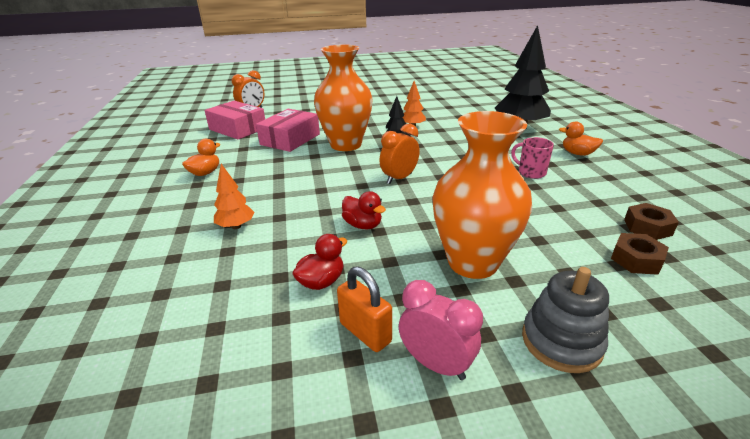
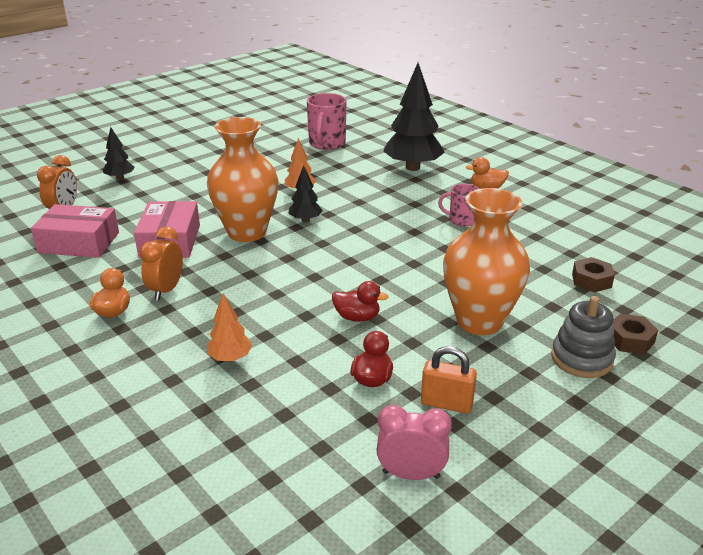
camera: 30 degrees left, 0 degrees up
(304, 99) = (120, 178): none -> black tree
(399, 178) = (345, 259): orange clock -> orange clock (166, 290)
(436, 364) = (514, 405): pink clock -> pink clock (411, 474)
(463, 102) = (326, 144): none -> pink mug
(647, 227) = (583, 250): brown nut -> brown nut (630, 340)

